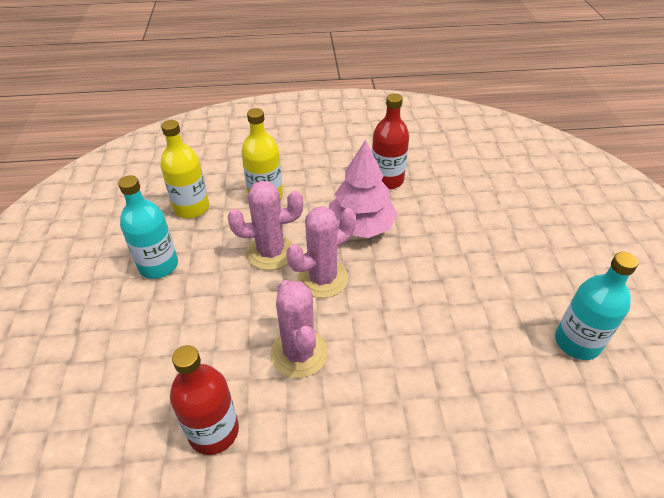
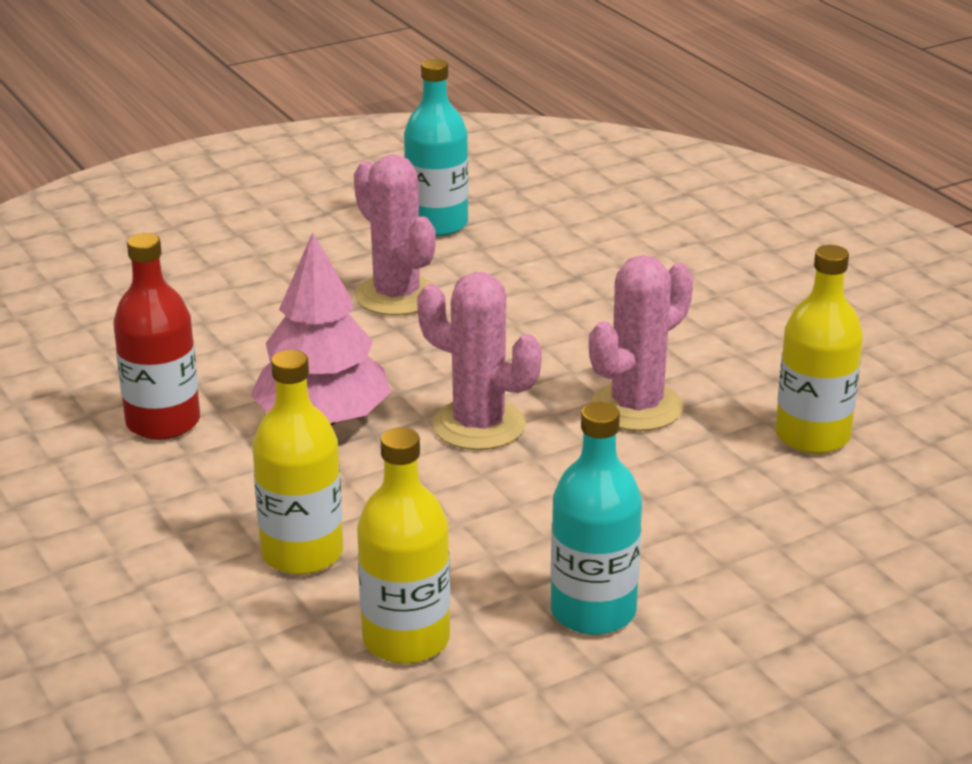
camera: 115 degrees left, 15 degrees down
(213, 431) = (812, 436): red bottle -> yellow bottle
(271, 252) = (459, 494): pink cactus -> pink cactus (396, 296)

